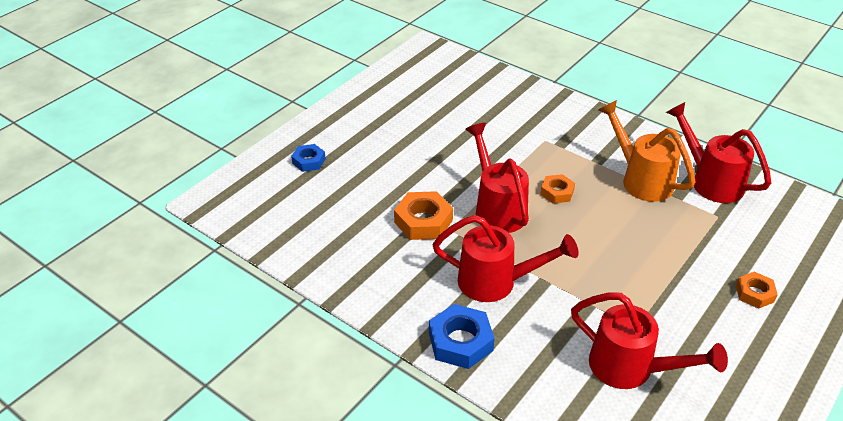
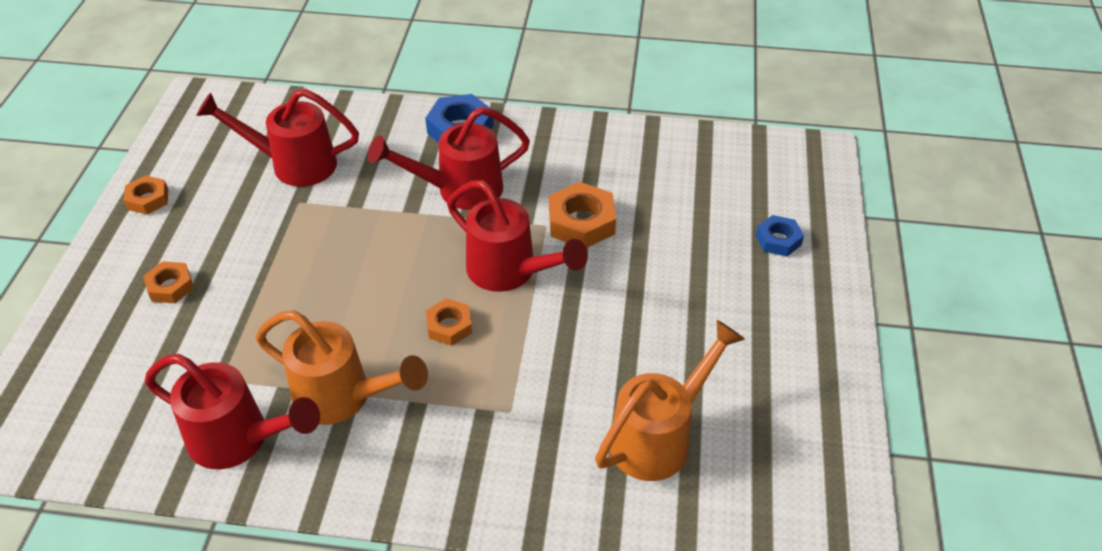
camera: 150 degrees right, 5 degrees up
(473, 104) = (660, 436): none -> orange watering can
(777, 387) = (148, 199): none -> orange nut

